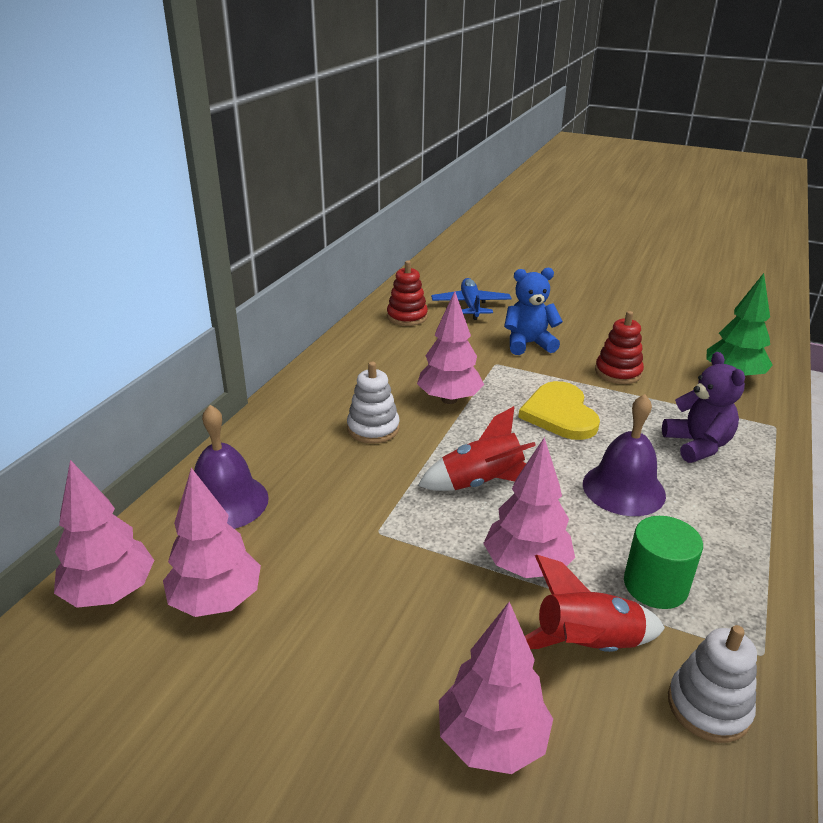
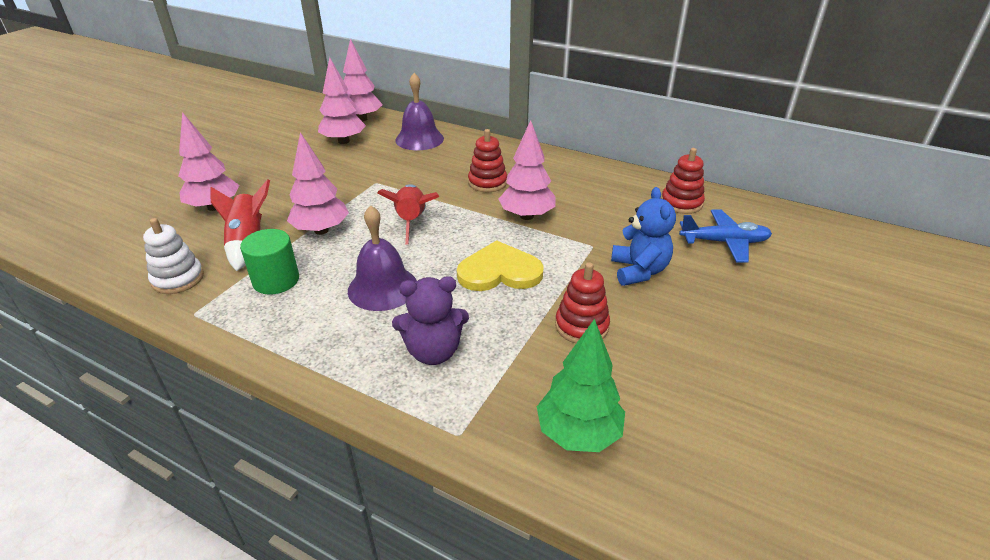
camera: 95 degrees right, 5 degrees up
(373, 428) = (487, 183): white stacking toy -> red stacking toy

